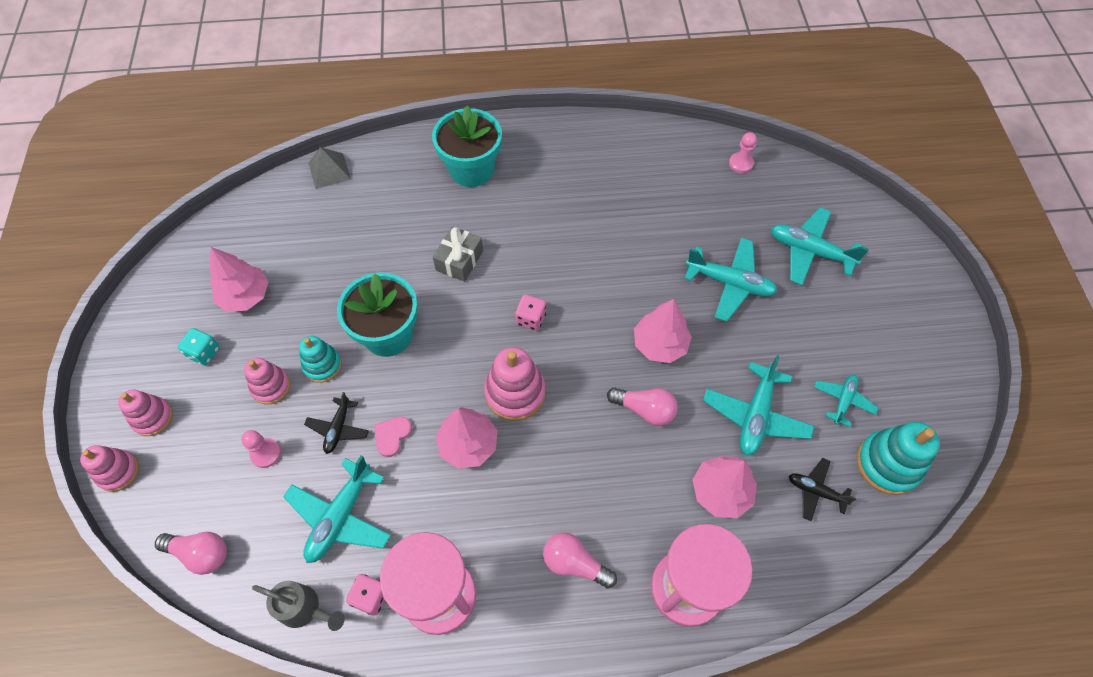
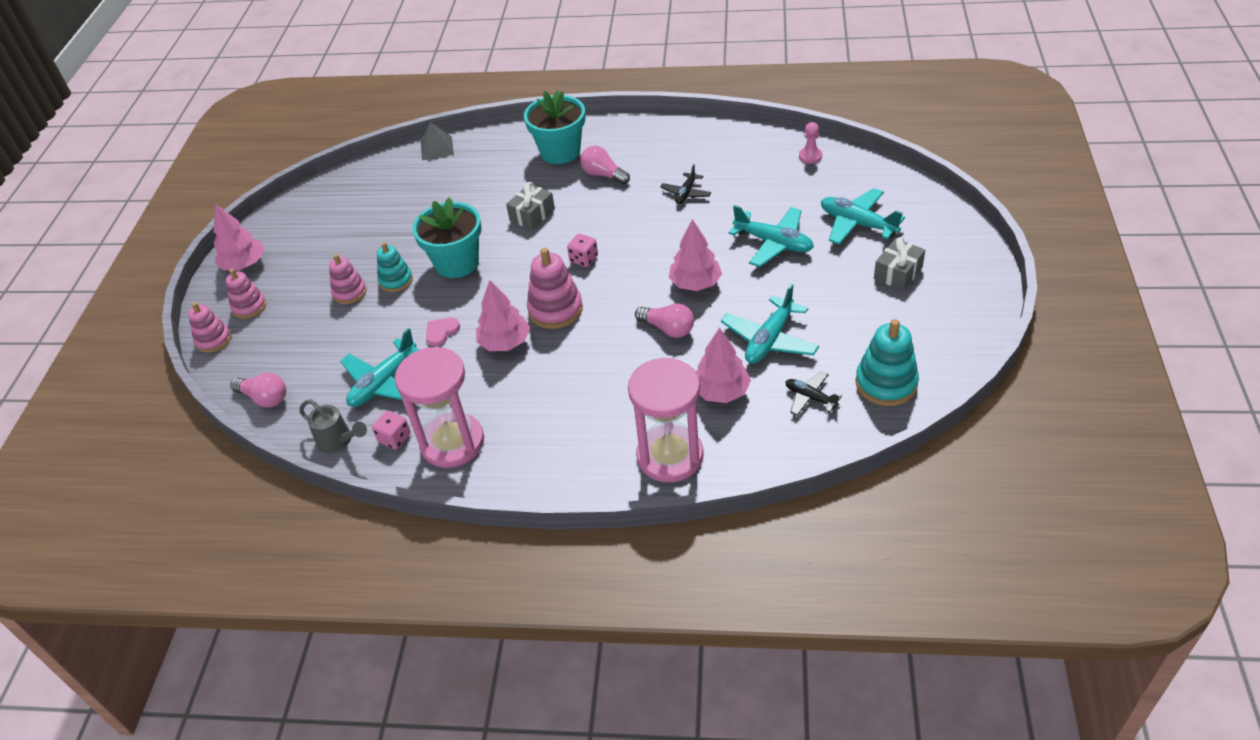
camera: 15 degrees right, 15 degrees down
(204, 353) = (301, 266): turquoise dice -> none
(245, 296) = (344, 230): pink tree -> pink tree (244, 264)
(266, 453) = (334, 336): pink pawn -> none
(338, 429) = (397, 324): black plane -> black plane (686, 193)
(574, 563) = (574, 431): pink light bulb -> pink light bulb (603, 175)
(843, 401) = (856, 335): turquoise plane -> none
(865, 314) = (898, 273): none -> grey gift

